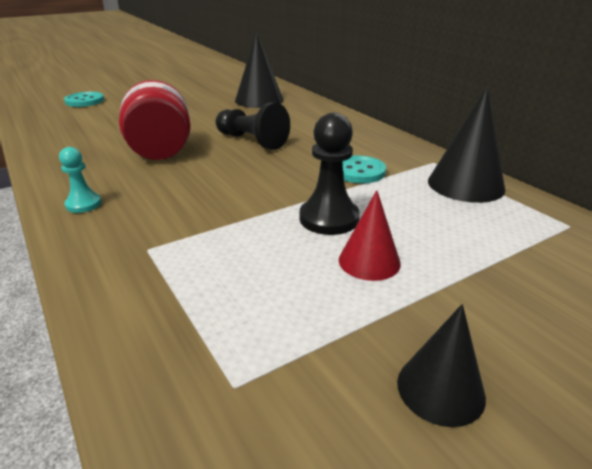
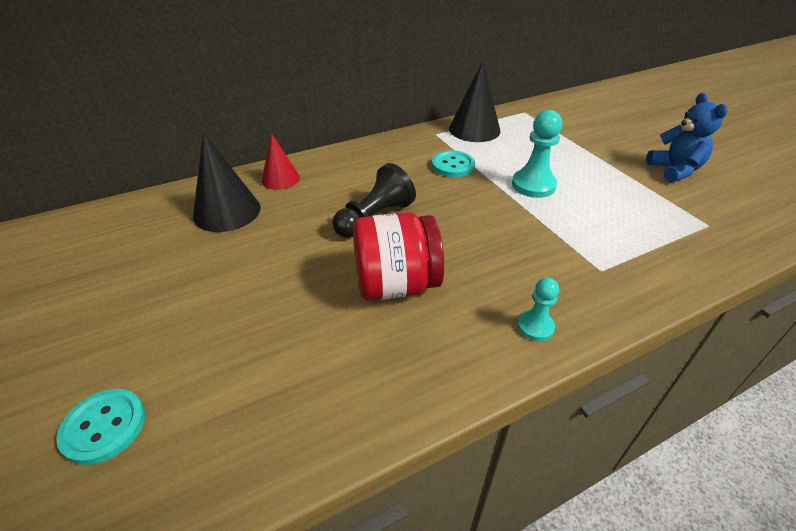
camera: 85 degrees left, 10 degrees up
(329, 218) = (533, 185): black pawn -> turquoise pawn
(369, 261) = (582, 176): red cone -> red cone (280, 179)
(440, 389) = (674, 170): black cone -> blue teddy bear

